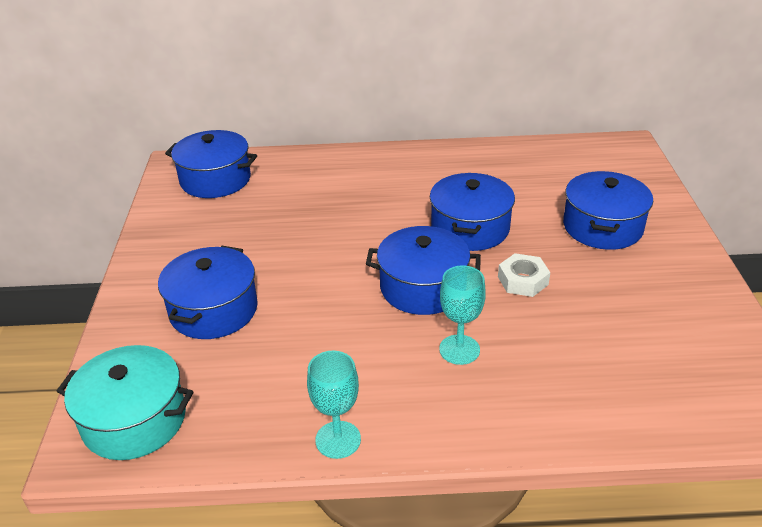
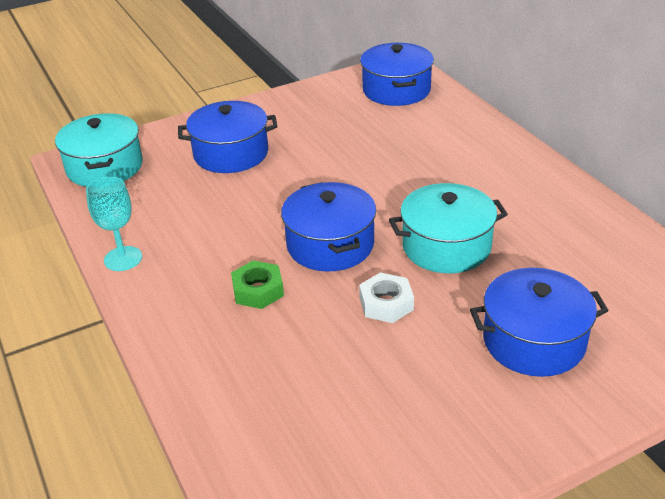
camera: 65 degrees right, 0 degrees up
(459, 349) = (258, 290): turquoise goblet -> green nut
(470, 228) = (446, 246): blue pot -> turquoise pot

